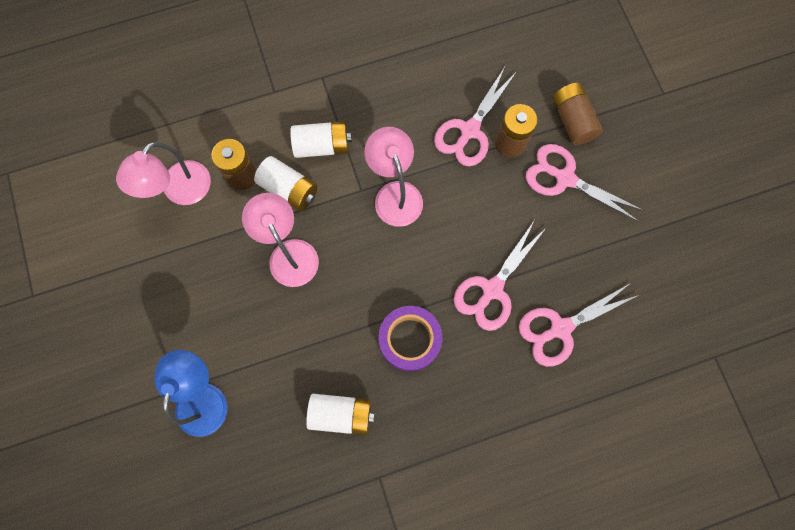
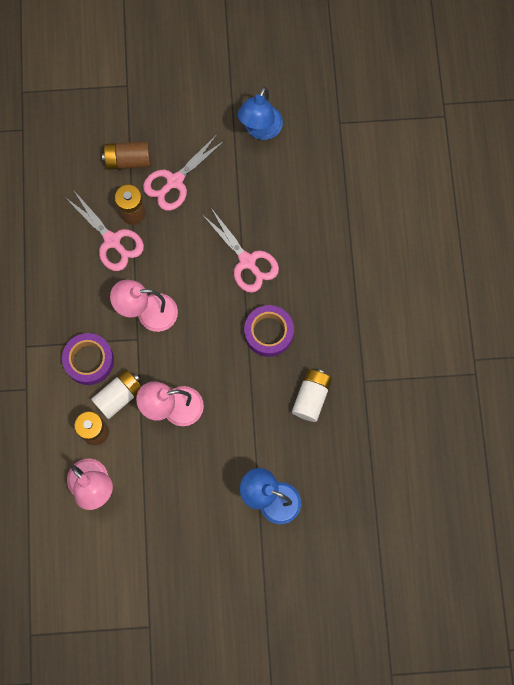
camera: 75 degrees left, 0 degrees up
(322, 146) = (89, 360): white battery -> purple tape
(560, 328) = (290, 221): pink scissors -> none
(667, 260) = (260, 130): none -> blue lamp

